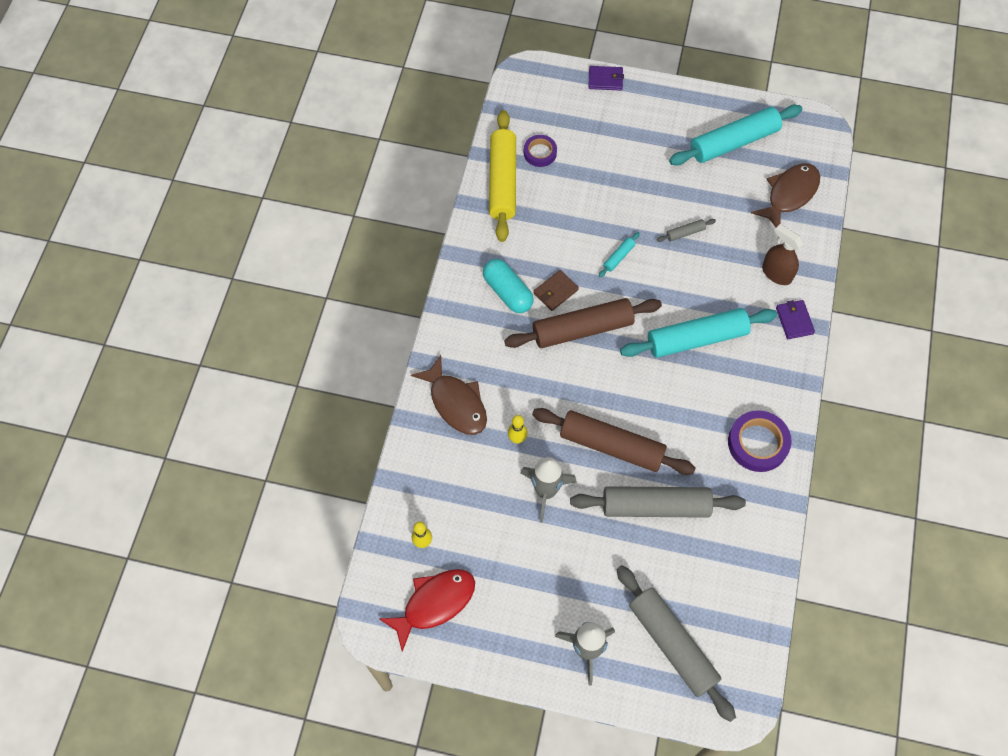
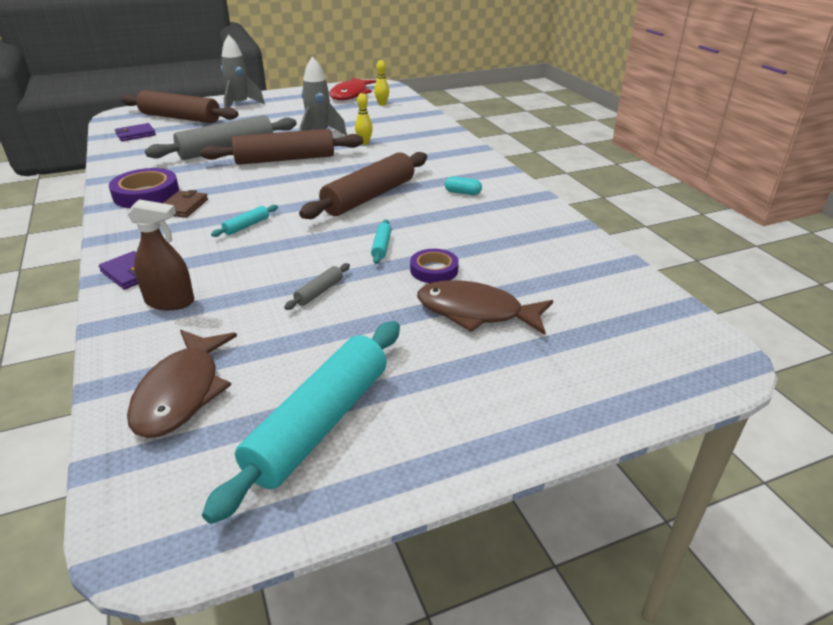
camera: 145 degrees right, 30 degrees down
(456, 403) = (429, 142): brown fish -> brown fish (475, 312)
(503, 181) = (574, 251): yellow rolling pin -> none
(507, 292) = (462, 193): turquoise capsule -> turquoise capsule, size x0.52
(540, 153) = (573, 289): purple tape -> purple tape (434, 270)
(555, 291) = (420, 207): brown wallet -> brown wallet (183, 207)
(605, 80) = (610, 411): purple wallet -> purple wallet (135, 134)
(672, 644) = (180, 118): grey rolling pin -> brown rolling pin
(696, 339) = (246, 226): turquoise rolling pin -> turquoise rolling pin, size x0.41

